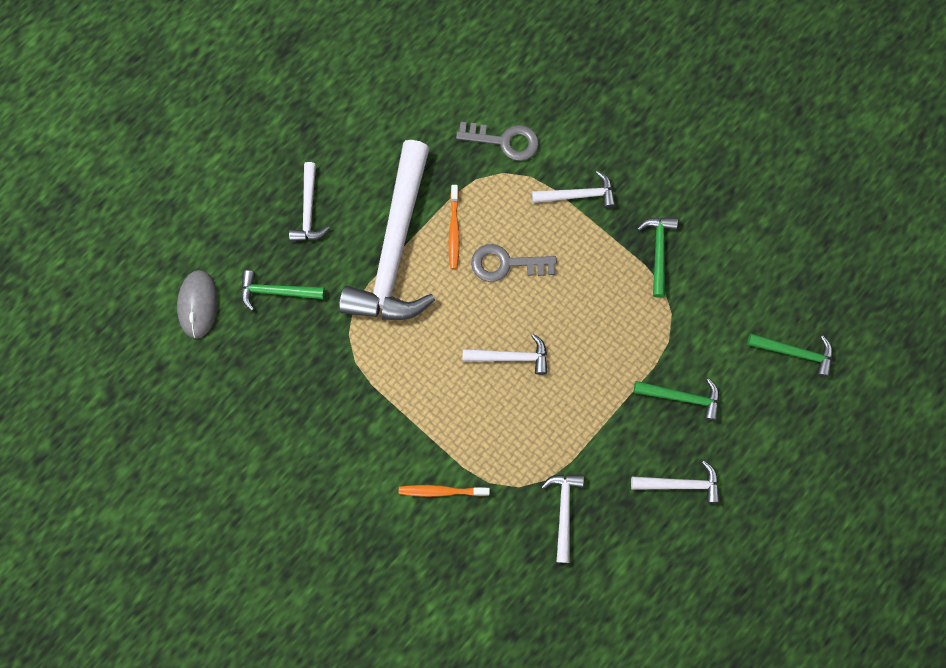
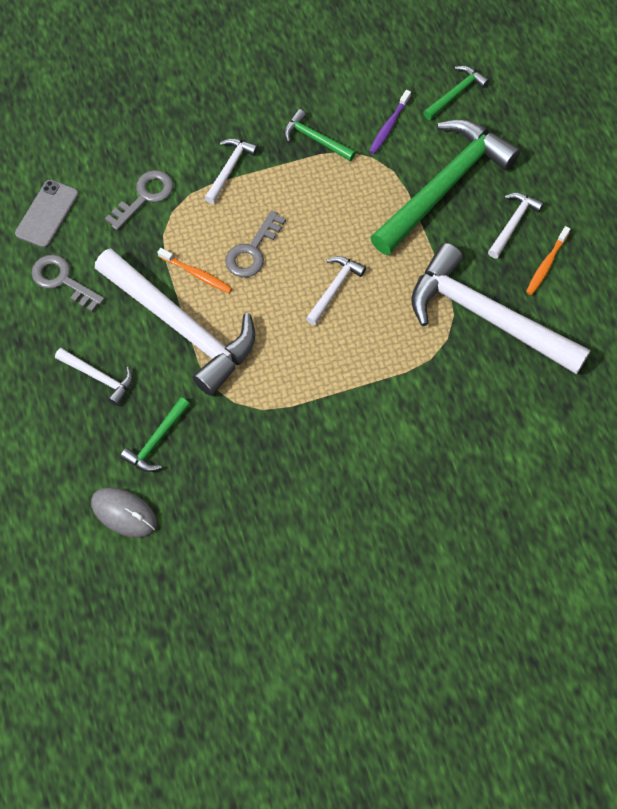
camera: 60 degrees left, 10 degrees down
(382, 125) = (63, 280): none -> grey key
(438, 73) = (47, 214): none -> grey phone
(441, 491) = (416, 398): orange toothbrush -> orange toothbrush (546, 264)
(563, 511) = (486, 316): white hammer -> white hammer, size x2.25
(682, 397) = (444, 186): green hammer -> green hammer, size x2.25
(716, 310) = (389, 126): none -> purple toothbrush

